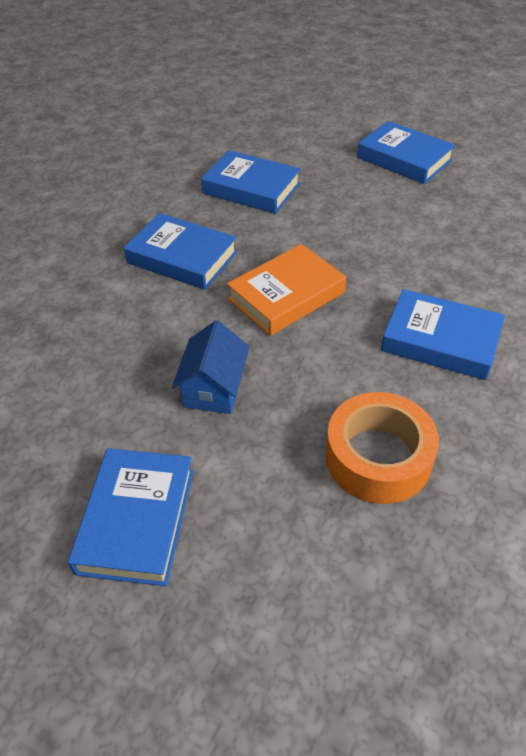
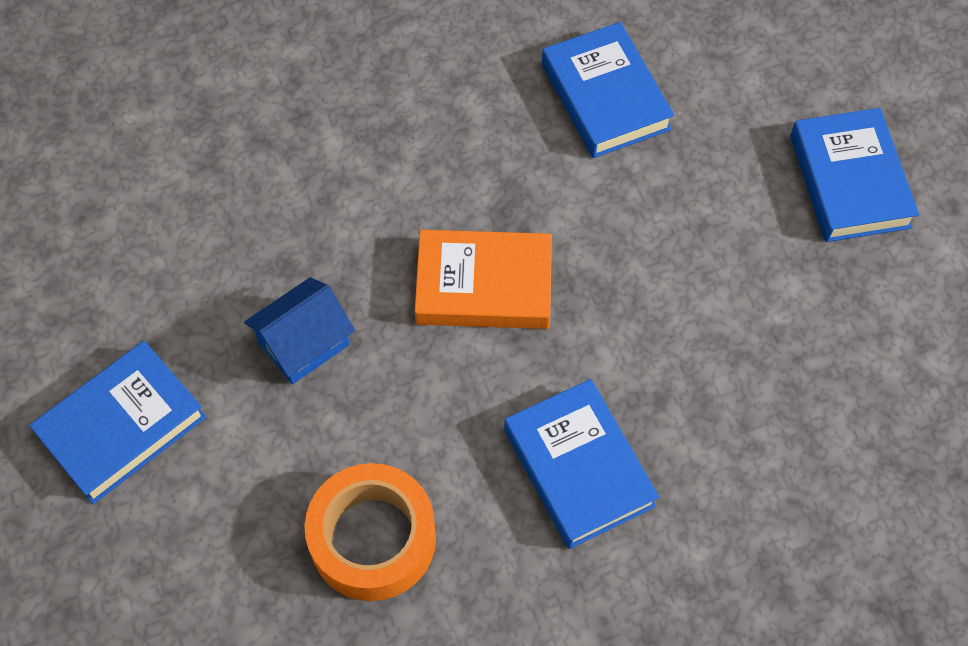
camera: 40 degrees right, 15 degrees up
(182, 258) = (429, 150): blue book -> none

